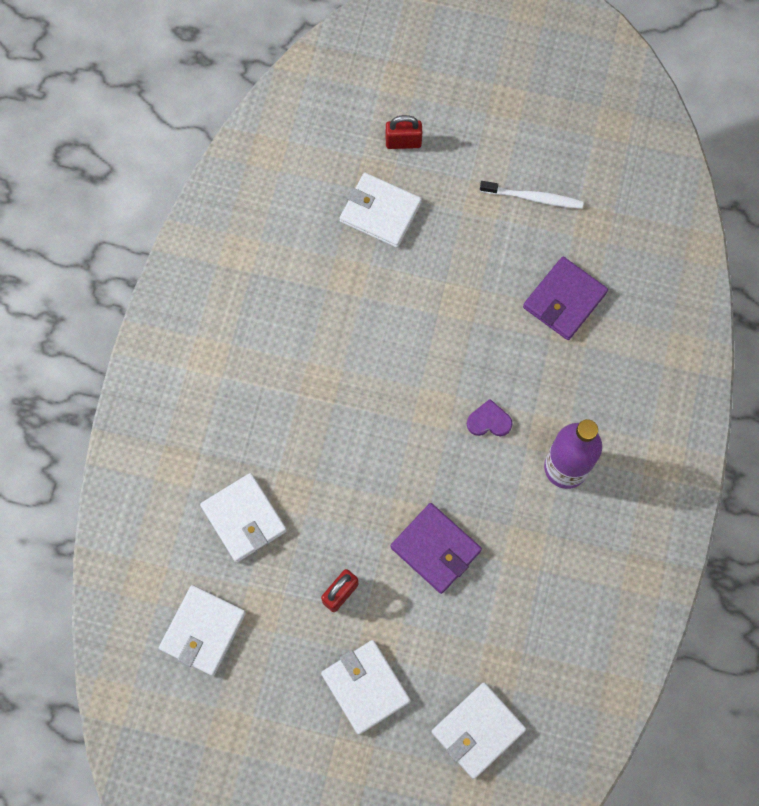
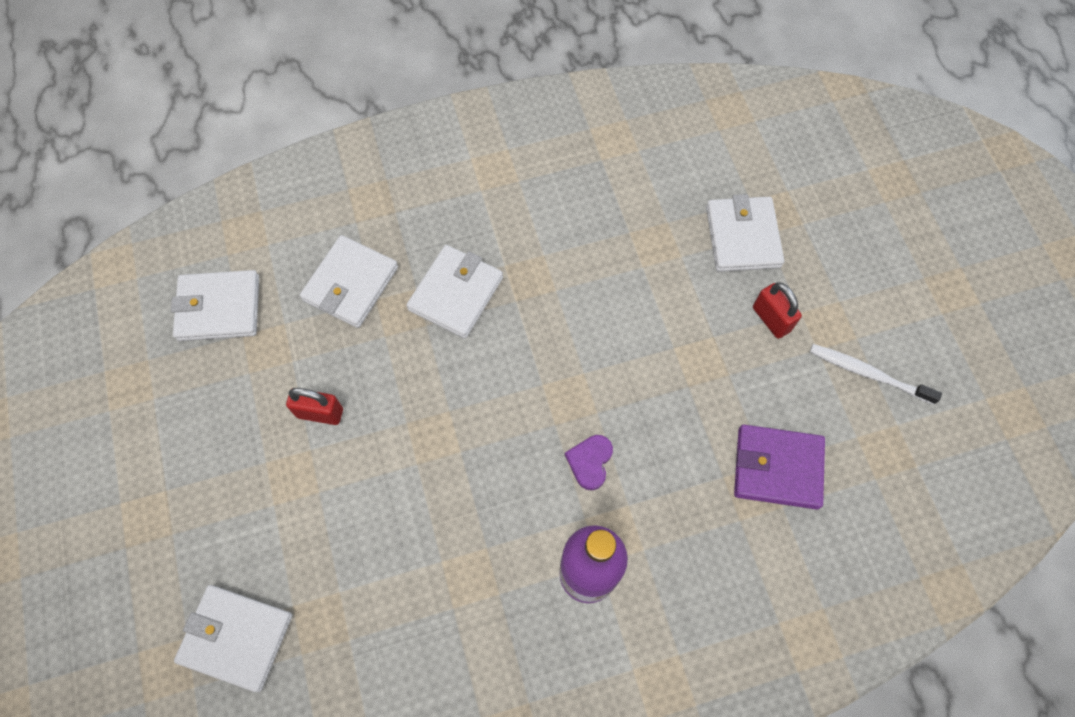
camera: 60 degrees right, 5 degrees down
(365, 687) = (231, 491): white wallet -> white wallet (456, 293)
(403, 142) = (831, 218): red padlock -> red padlock (771, 319)
(435, 549) = (417, 482): purple wallet -> none
(489, 421) = (590, 462): purple heart -> purple heart turned 135 degrees counterclockwise
(533, 198) = (868, 373): white toothbrush -> white toothbrush turned 135 degrees clockwise

